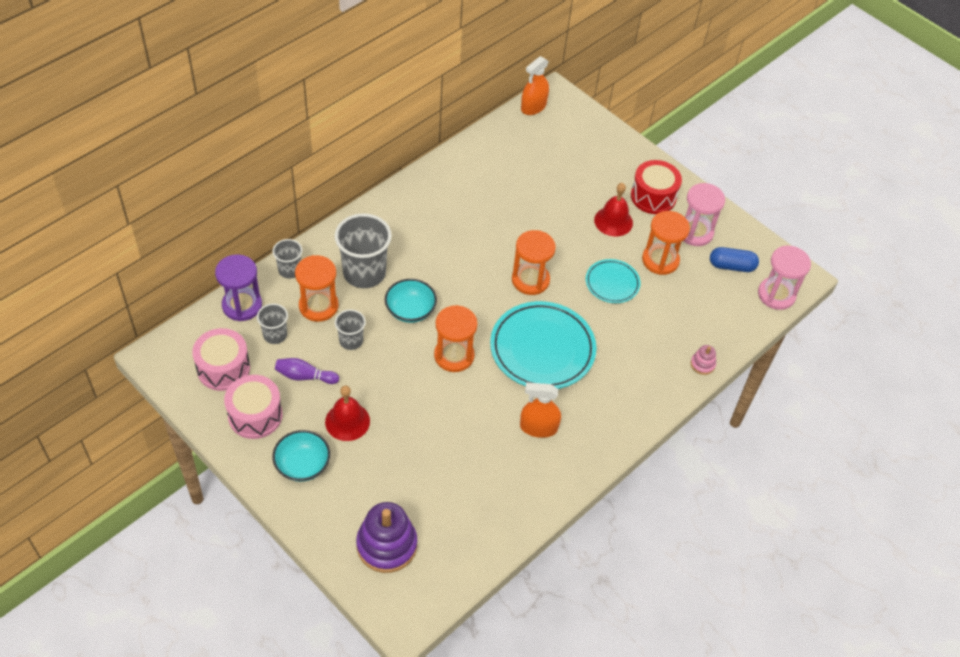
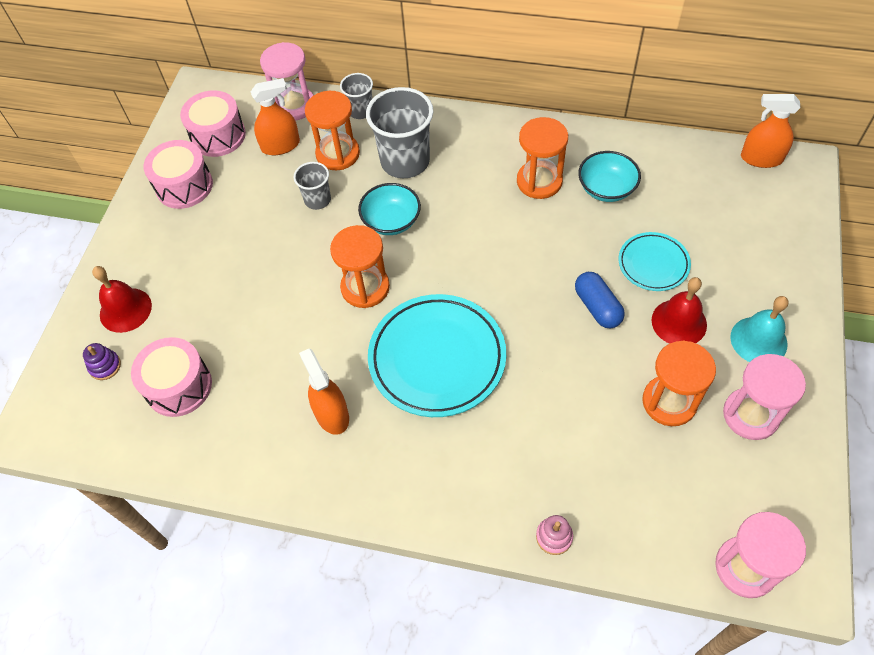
camera: 65 degrees right, 5 degrees up
(242, 305) = (294, 105): purple hourglass -> pink hourglass
(275, 335) = (280, 145): grey cup -> orange spray bottle
(302, 465) = (154, 250): turquoise bowl -> turquoise bowl (606, 188)
(305, 376) = (251, 192): purple bowling pin -> none
(347, 421) = (224, 252): red bell -> red bell (125, 310)
(386, 545) = (105, 366): purple stacking toy -> purple stacking toy, size x0.46
(444, 505) = (179, 386): none -> pink drum
(530, 280) = (520, 294): orange hourglass -> orange hourglass (539, 181)
(612, 283) = (587, 372): turquoise plate -> turquoise plate (653, 264)
(653, 196) = (758, 340): red drum -> turquoise bell
(731, 266) = (739, 486): blue capsule -> blue capsule (597, 307)

